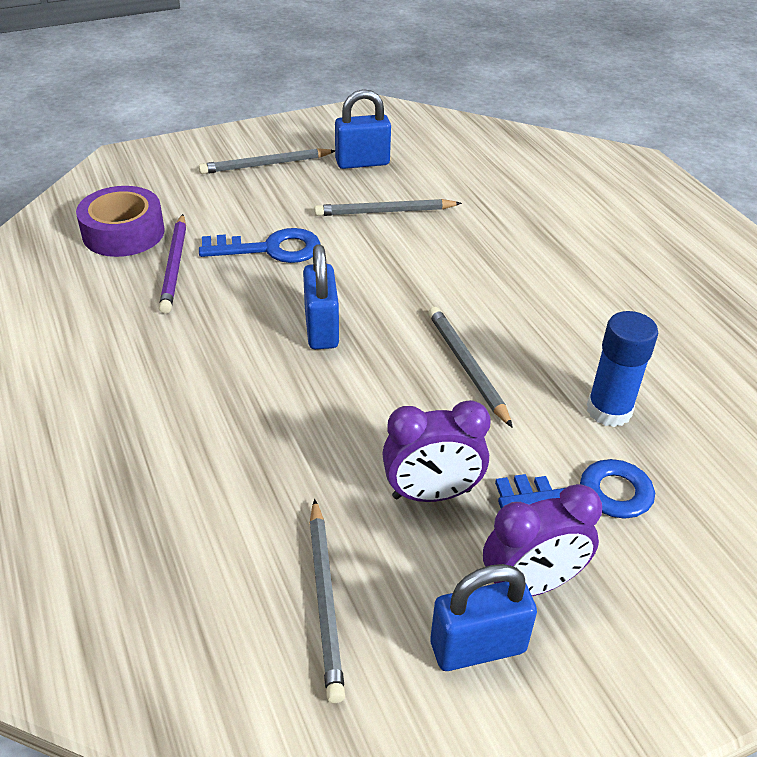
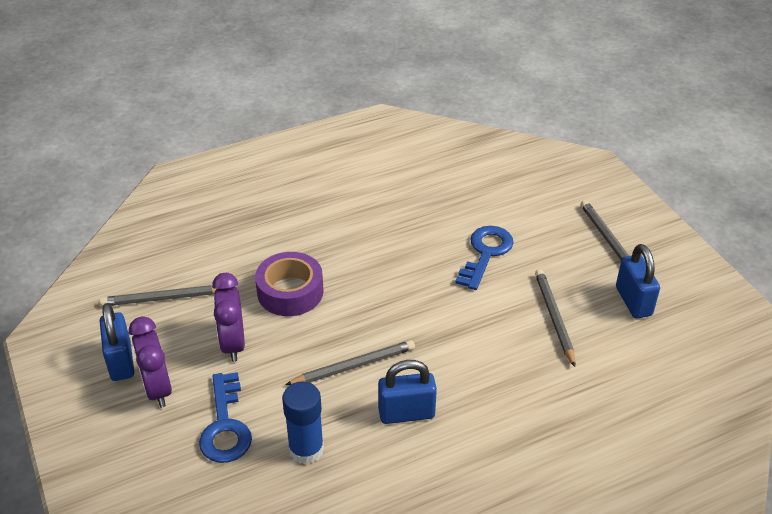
camera: 90 degrees right, 0 degrees up
(123, 233) = (492, 179): purple tape -> purple tape (290, 292)
(174, 266) = (456, 208): purple pencil -> none
(270, 249) = (485, 253): blue key -> blue key turned 150 degrees counterclockwise
(321, 329) = (392, 286): blue padlock -> blue padlock (406, 413)

